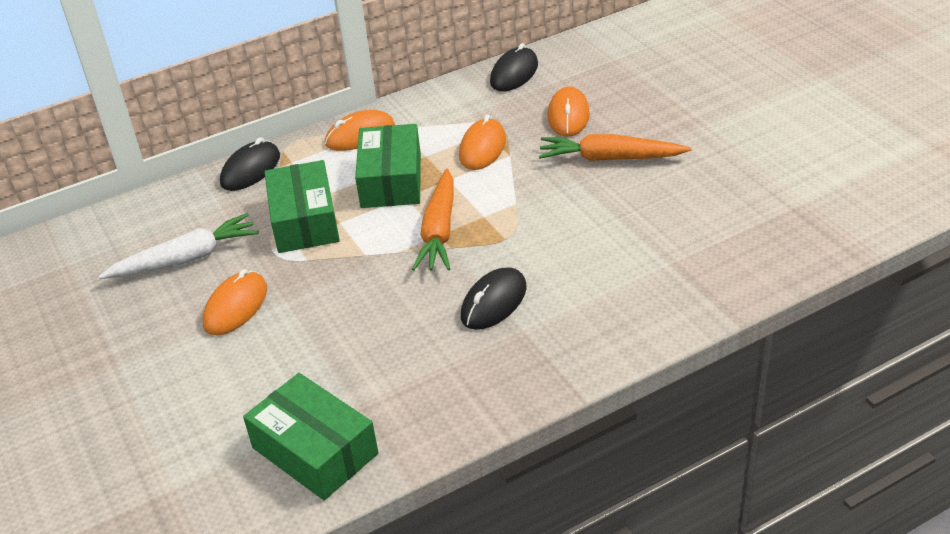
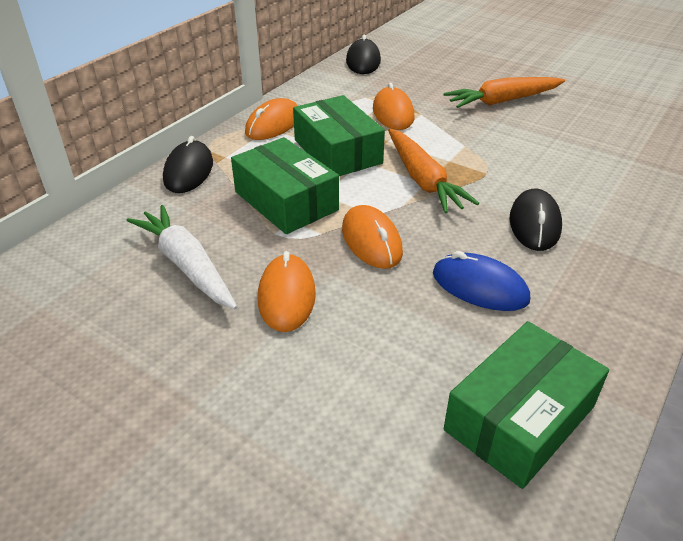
camera: 30 degrees left, 0 degrees up
(186, 259) = (187, 265): white carrot -> white carrot turned 75 degrees counterclockwise
(315, 450) = (519, 418): green box -> green box turned 60 degrees counterclockwise
(387, 344) = (479, 287): none -> blue mouse
(568, 116) = (437, 80): orange mouse -> orange mouse (371, 241)

